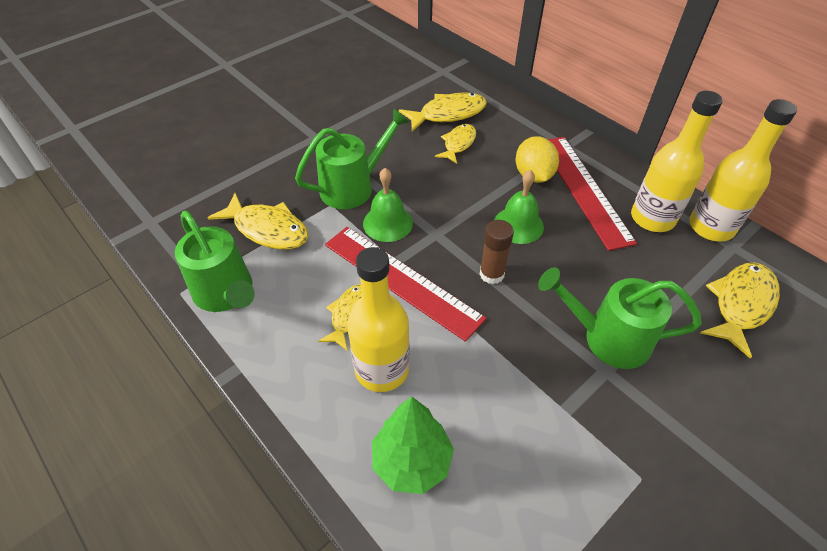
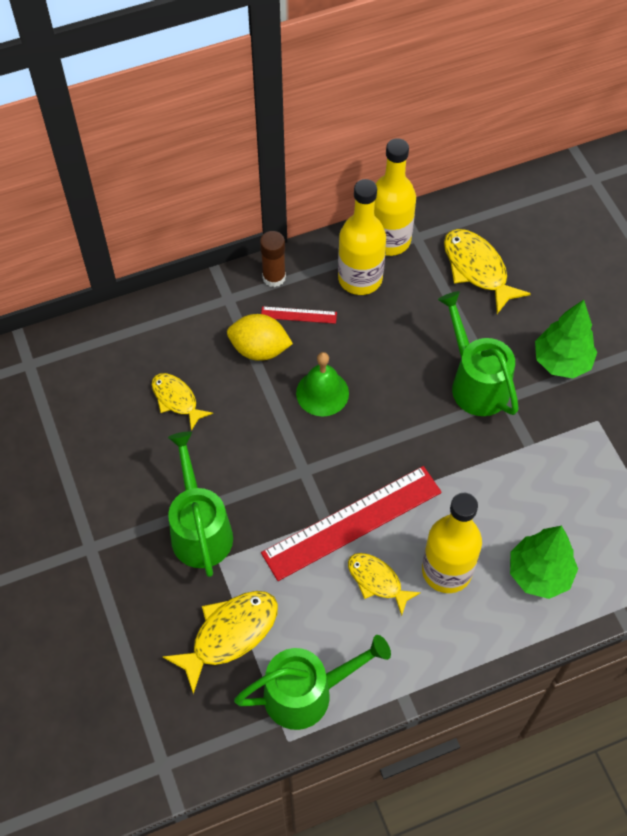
camera: 70 degrees left, 10 degrees up
(387, 223) = (270, 511): green bell -> none
(448, 114) = (118, 390): yellow fish -> none
(491, 274) = (374, 441): brown glue stick -> brown glue stick (274, 277)
(583, 189) = (298, 315): red ruler -> red ruler, size x0.43
(607, 338) = (475, 382): green watering can -> green watering can turned 120 degrees clockwise
(692, 416) = (561, 362): none -> green tree

